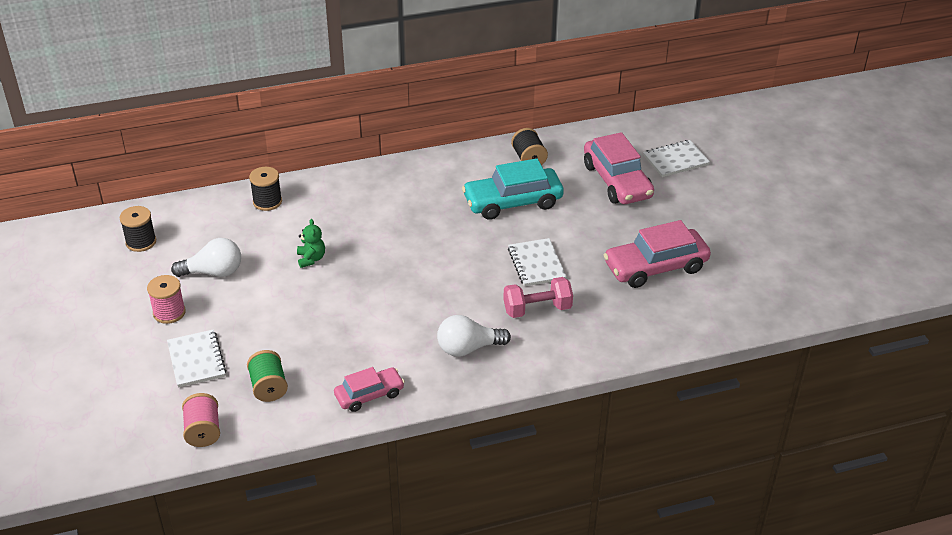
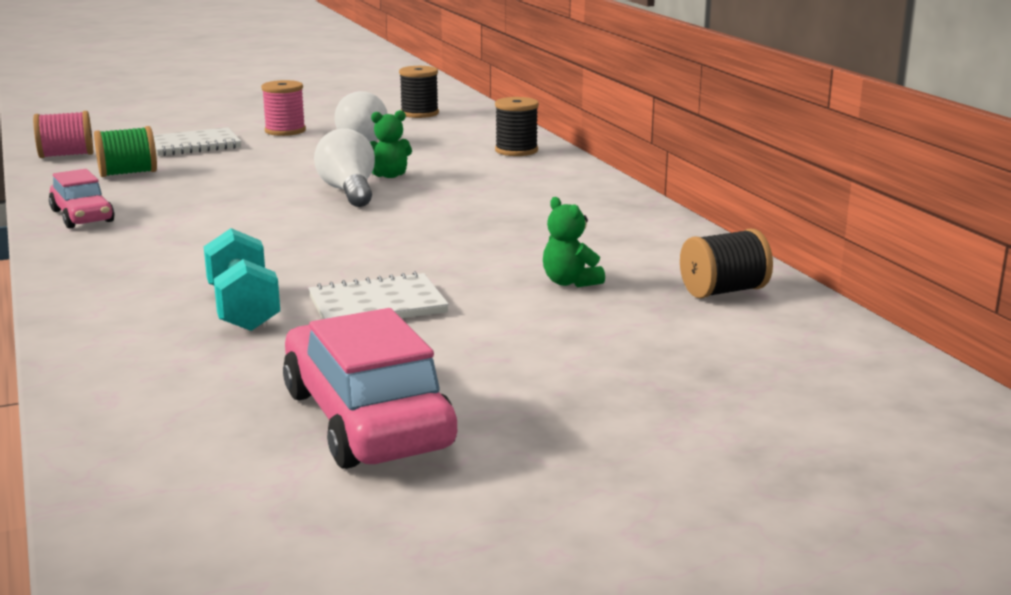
camera: 85 degrees right, 20 degrees down
(468, 348) = (156, 265): white light bulb -> white light bulb (349, 192)
(512, 202) = (570, 282): turquoise car -> green teddy bear
(537, 309) = (243, 308): pink dumbbell -> turquoise dumbbell
(617, 181) = (693, 375): pink car -> none
(675, 160) = (833, 449): white notebook -> none

